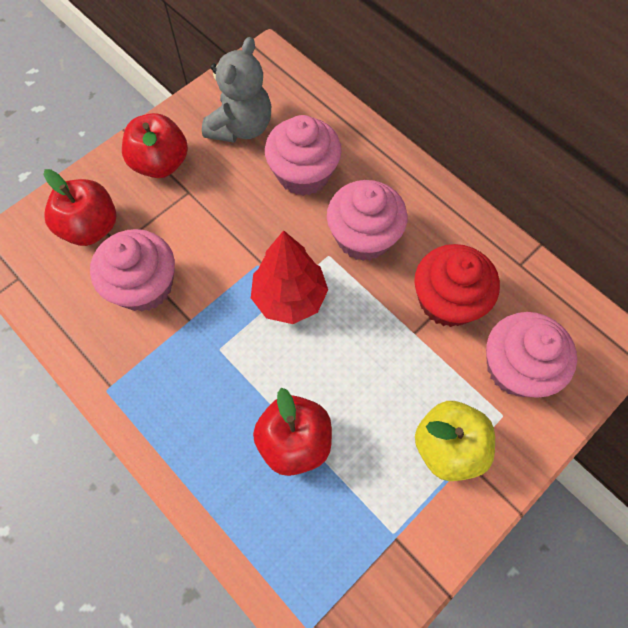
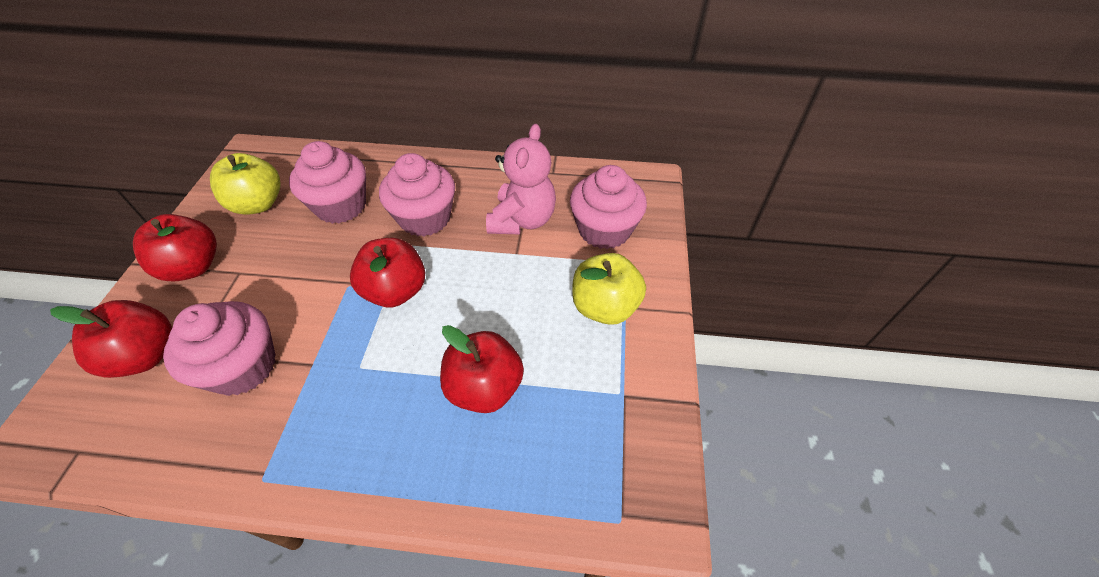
camera: 40 degrees left, 15 degrees down
(241, 127) = (258, 204): grey teddy bear -> yellow apple
(290, 297) = (396, 291): red tree -> red apple
(447, 301) = (522, 220): red cupcake -> pink teddy bear

